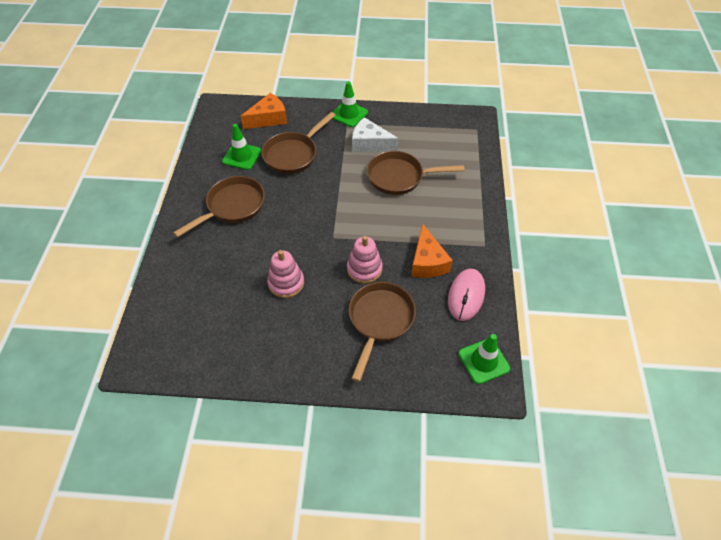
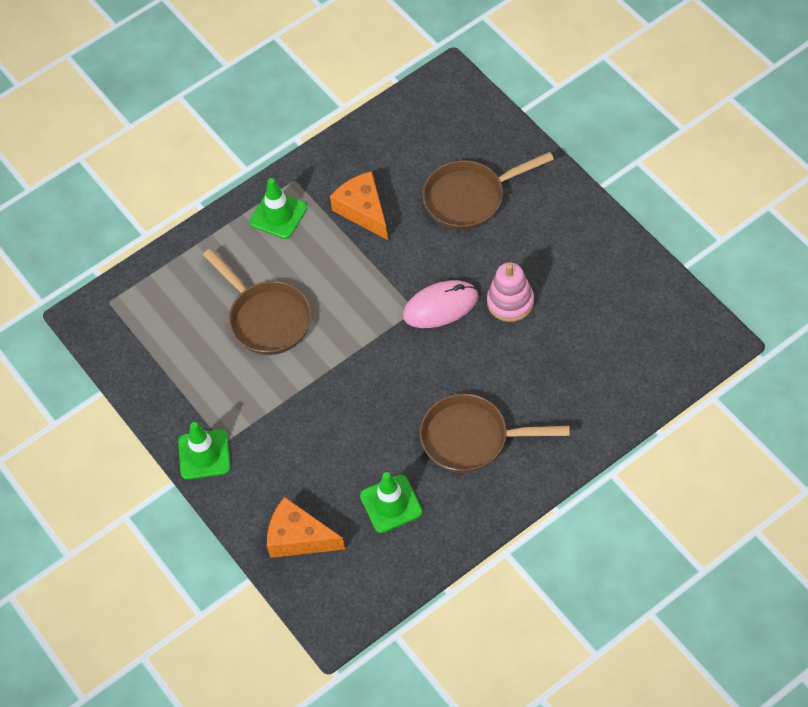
camera: 125 degrees left, 5 degrees up
(293, 154) = (334, 452): brown pan -> none
(364, 269) = (426, 253): pink stacking toy -> none
(370, 144) = (238, 389): white cheese -> none
(427, 262) = (363, 210): orange cheese -> orange cheese turned 75 degrees counterclockwise
(466, 295) = (373, 155): pink mouse -> pink mouse (440, 306)
(483, 361) = (431, 100): green traffic cone -> green traffic cone (278, 215)

